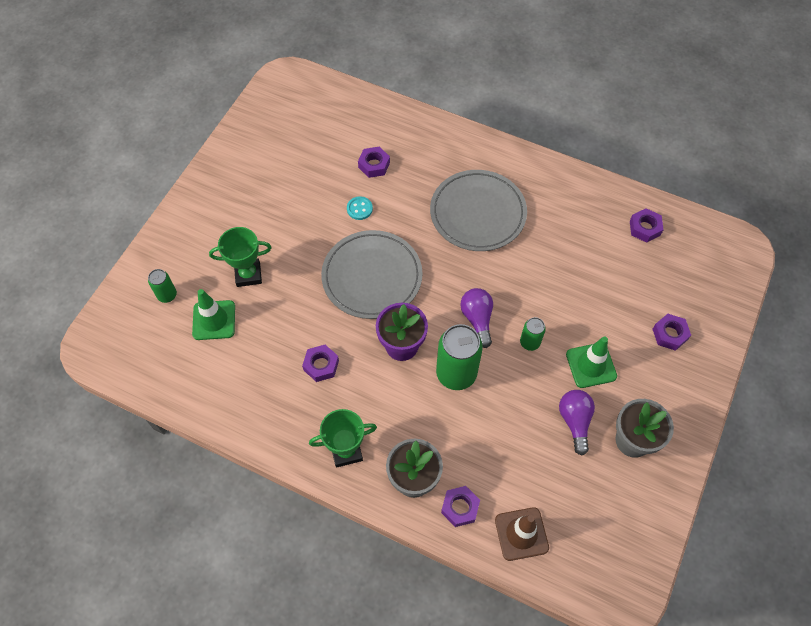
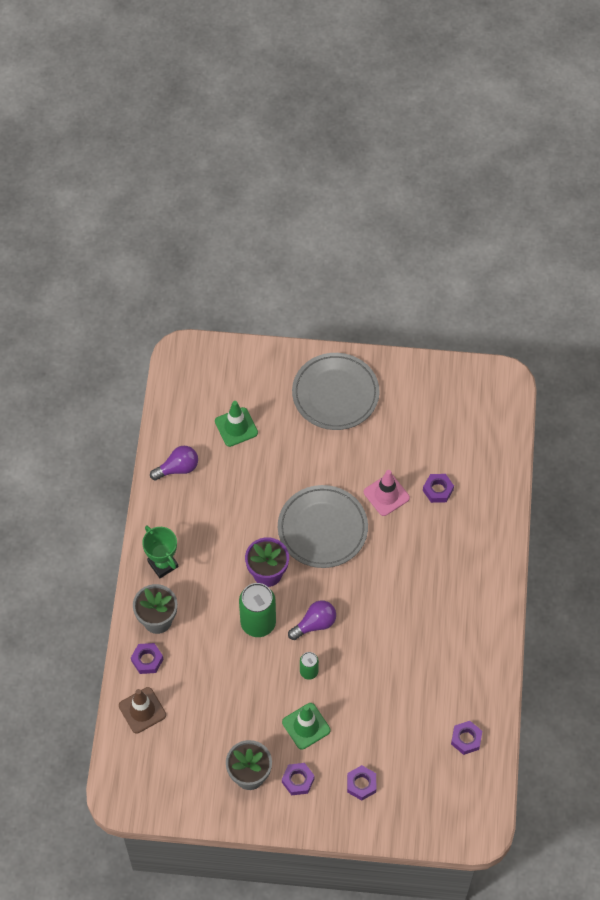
camera: 70 degrees right, 0 degrees up
(167, 295) = (245, 384): green can -> none
(248, 274) = (287, 435): green trophy -> none
(321, 365) = (227, 520): purple nut -> purple nut (298, 780)
(359, 209) = (386, 495): turquoise button -> pink traffic cone
(477, 213) = (422, 592): grey plate -> grey plate (335, 394)
(575, 421) = (249, 726): purple light bulb -> purple light bulb (177, 468)

